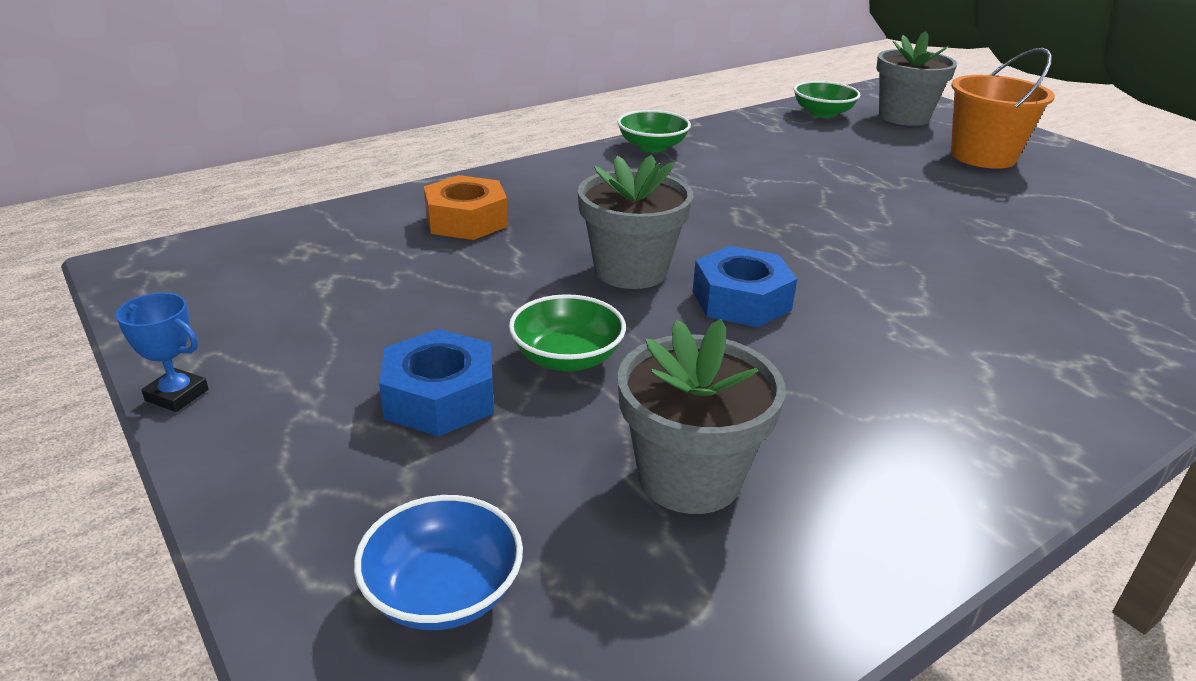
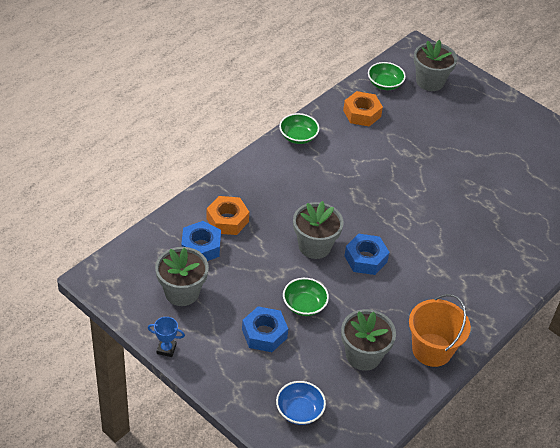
camera: 15 degrees left, 15 degrees up
(297, 305) = (182, 292): none -> grey flower pot
(388, 247) = (201, 247): none -> blue nut
(776, 135) = (362, 113): none -> orange nut
(982, 156) = (471, 120): orange bucket -> orange bucket (432, 350)

